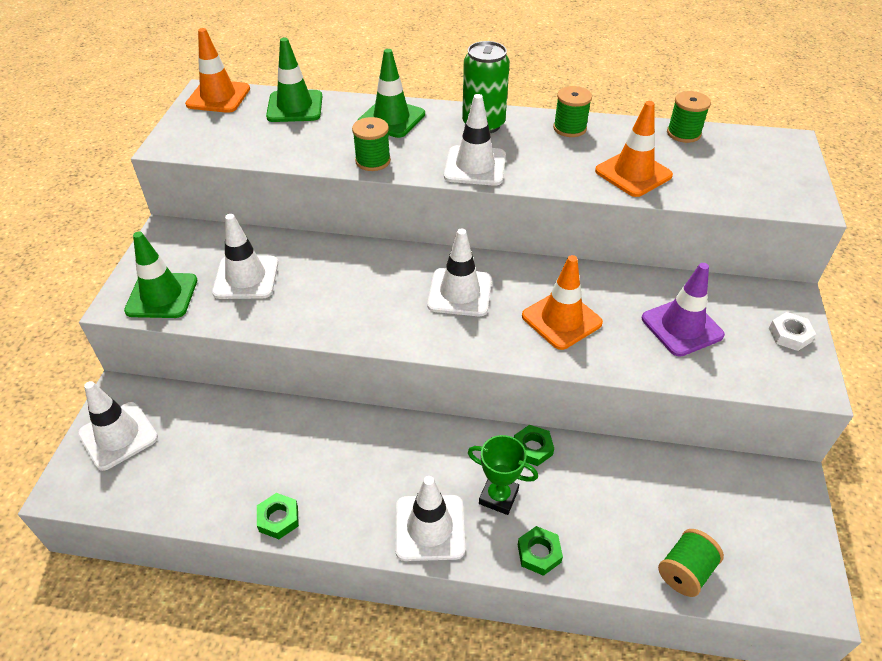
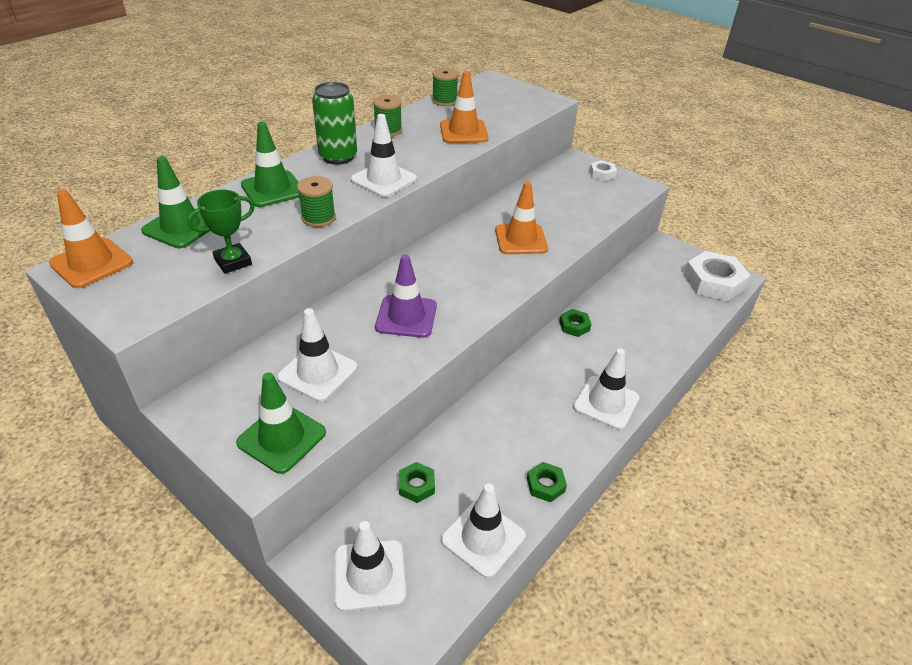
camera: 60 degrees left, 5 degrees down
(460, 292) = (454, 268): white traffic cone -> white traffic cone (483, 538)
(498, 496) = (602, 359): green trophy -> green trophy (233, 262)
(539, 553) = (655, 361): green nut -> green nut (416, 485)
(682, 327) = (566, 202): purple traffic cone -> purple traffic cone (406, 316)
(685, 571) = (699, 311): green spool -> none
(769, 570) = (713, 282): none -> white nut

